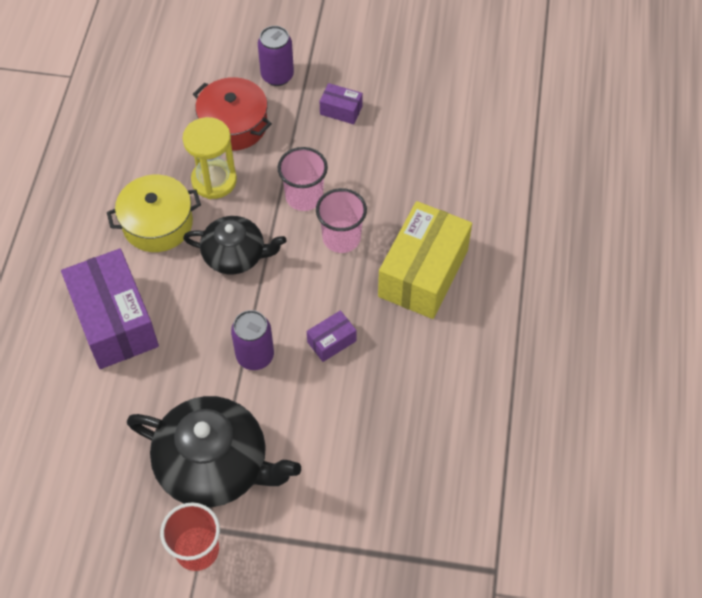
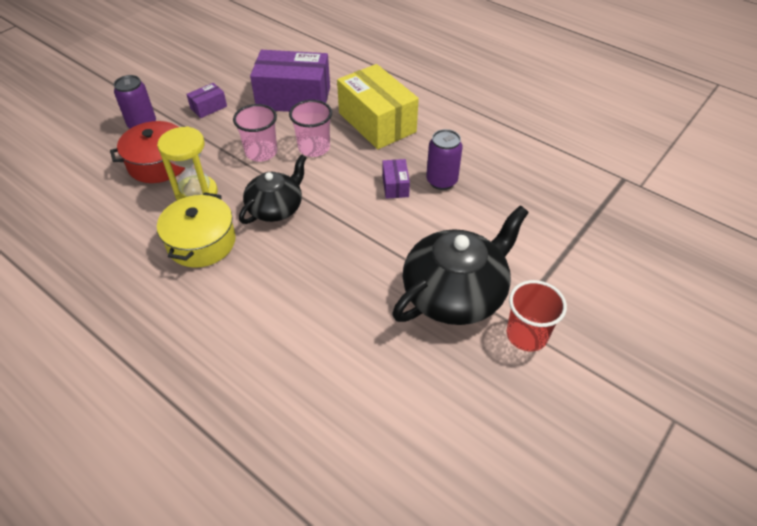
camera: 60 degrees left, 10 degrees down
(115, 321) = (270, 307): purple box -> purple box (294, 98)
(255, 356) = (375, 231): purple can -> purple can (441, 181)

